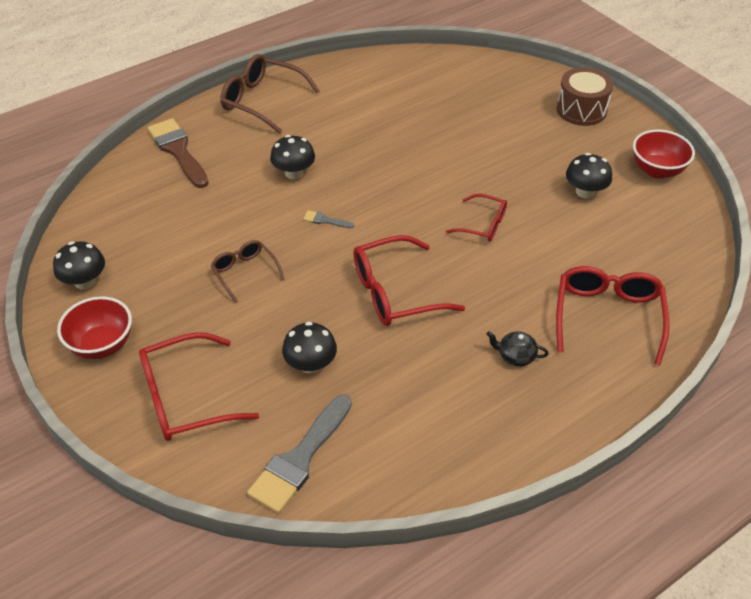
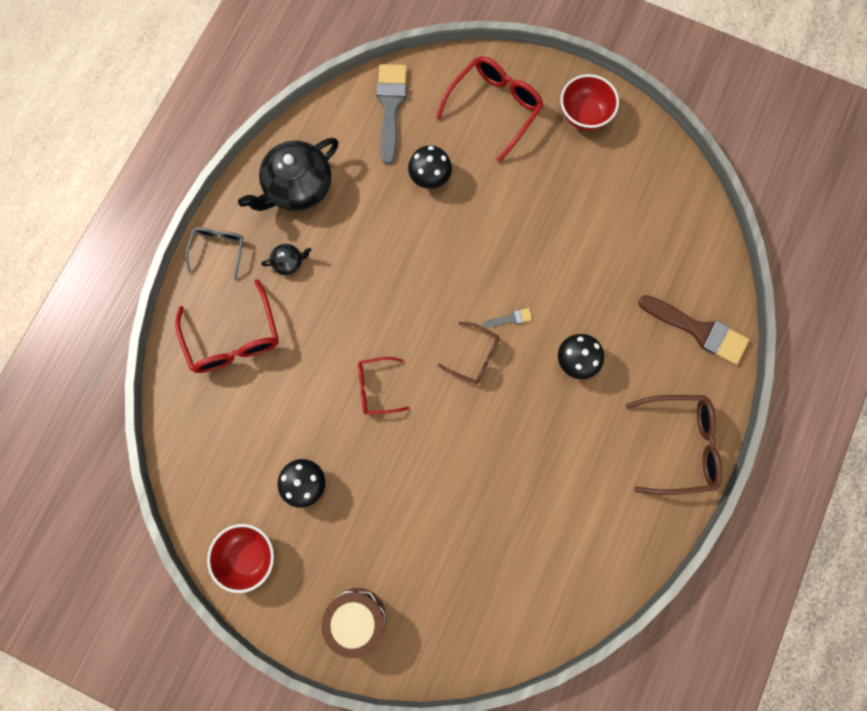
camera: 150 degrees right, 30 degrees up
(85, 281) = (645, 156): black mushroom -> none
(245, 272) = (535, 229): brown glasses -> brown glasses (475, 356)
(394, 292) = (408, 273): red glasses -> none
(465, 424) = (298, 187): none -> black teapot
(591, 403) = (218, 250): none -> grey glasses

